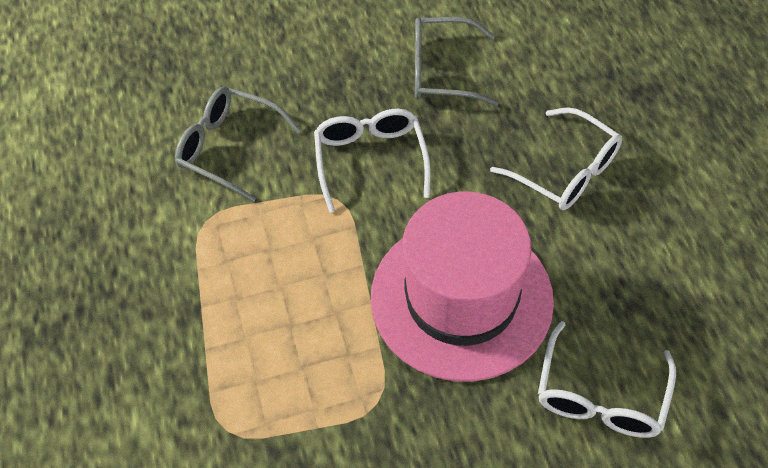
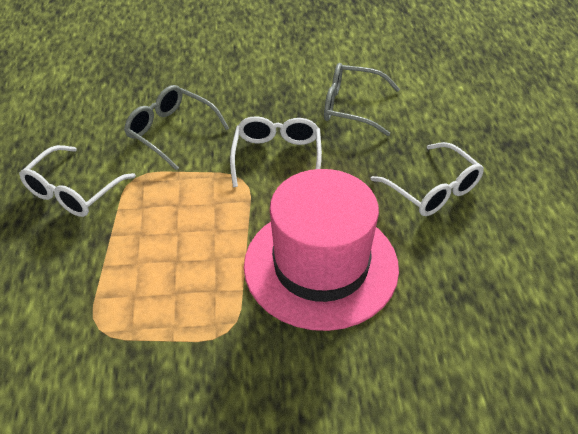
camera: 10 degrees right, 10 degrees down
(600, 396) = (419, 363): white glasses -> white glasses (72, 192)

